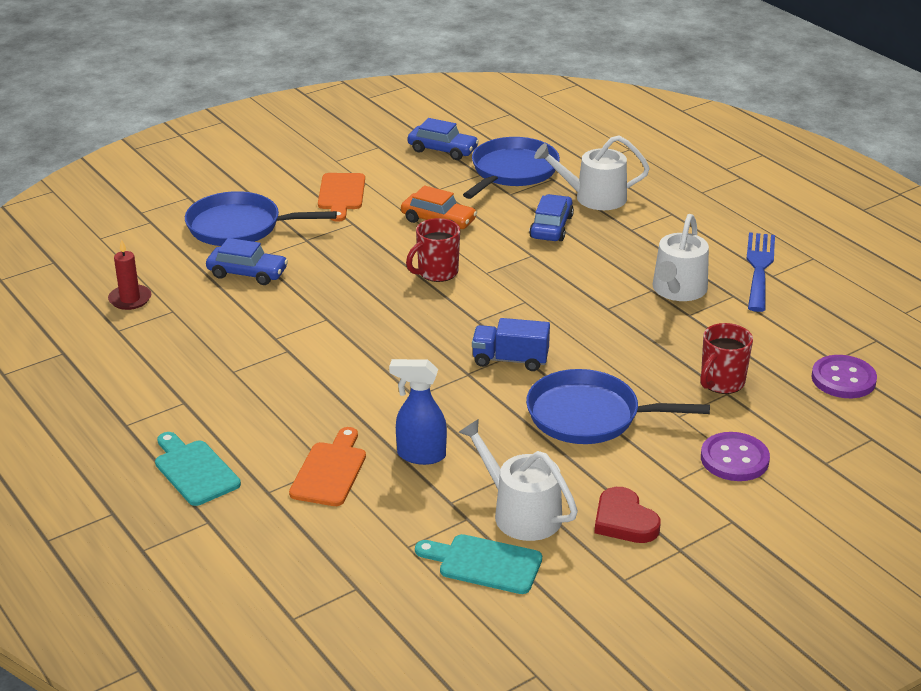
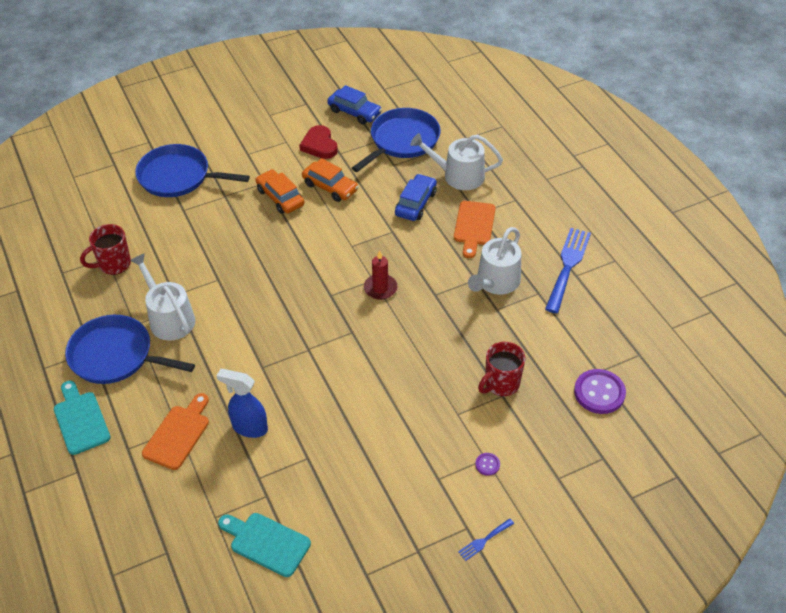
camera: 10 degrees right, 15 degrees up
(130, 299) = (79, 242): red candle -> red candle (380, 288)
(247, 273) = (171, 225): blue car -> none
(341, 194) = (263, 151): orange cutting board -> orange cutting board (474, 226)
(378, 235) = (280, 197): none -> orange car
(436, 273) = (313, 241): red mug -> red mug (113, 264)
(510, 360) = (344, 339): blue truck -> none
(521, 513) = (308, 496): white watering can -> white watering can (169, 318)
(589, 416) = (388, 404): blue pan -> blue pan (115, 356)
(624, 521) = (383, 515): red heart -> red heart (319, 145)
(734, 459) = (487, 464): purple button -> purple button, size x0.46
(758, 530) = (484, 540): none -> blue fork

